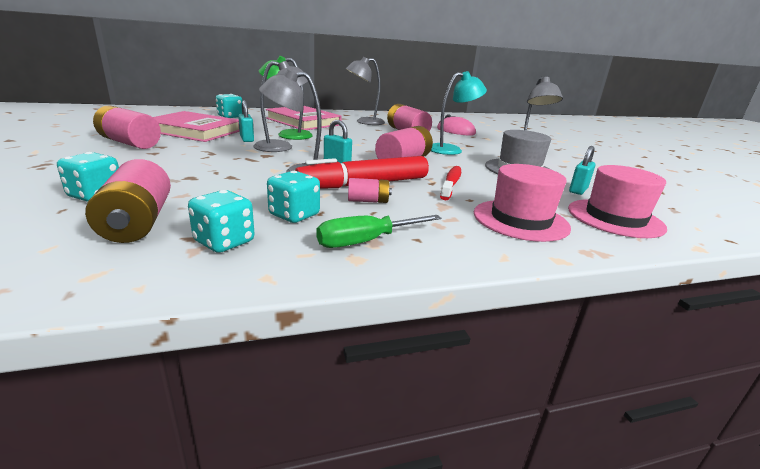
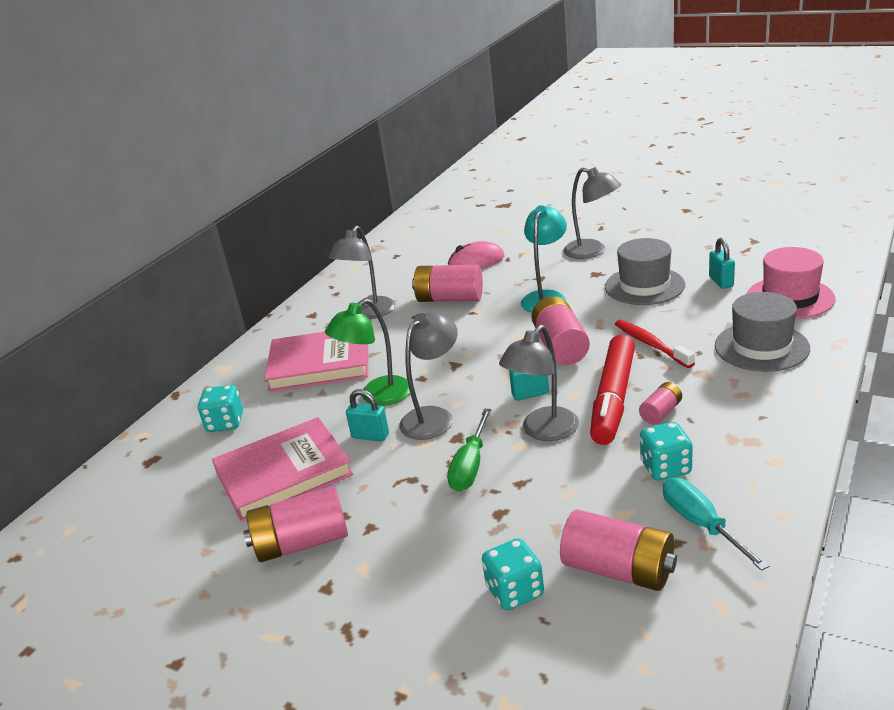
camera: 40 degrees left, 5 degrees up
(224, 242) = (700, 523): turquoise dice -> turquoise screwdriver
(365, 241) = (750, 446): green screwdriver -> green screwdriver (470, 466)
(520, 220) = (761, 347): pink hat -> grey hat

